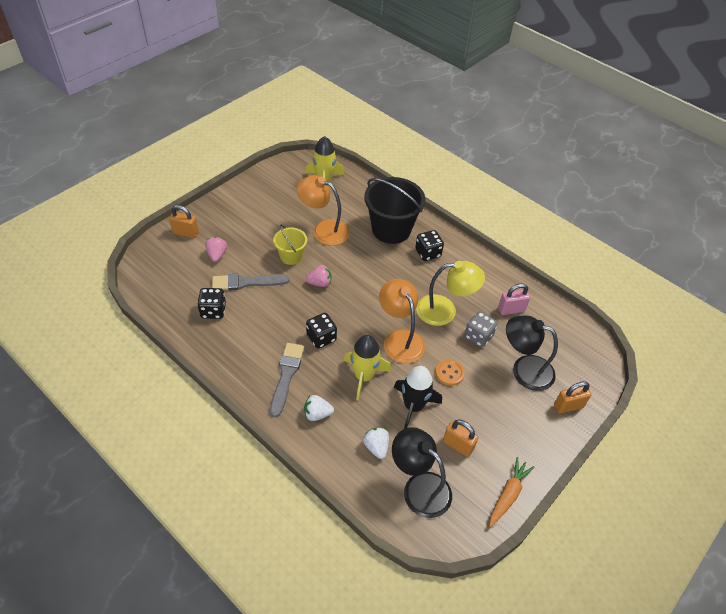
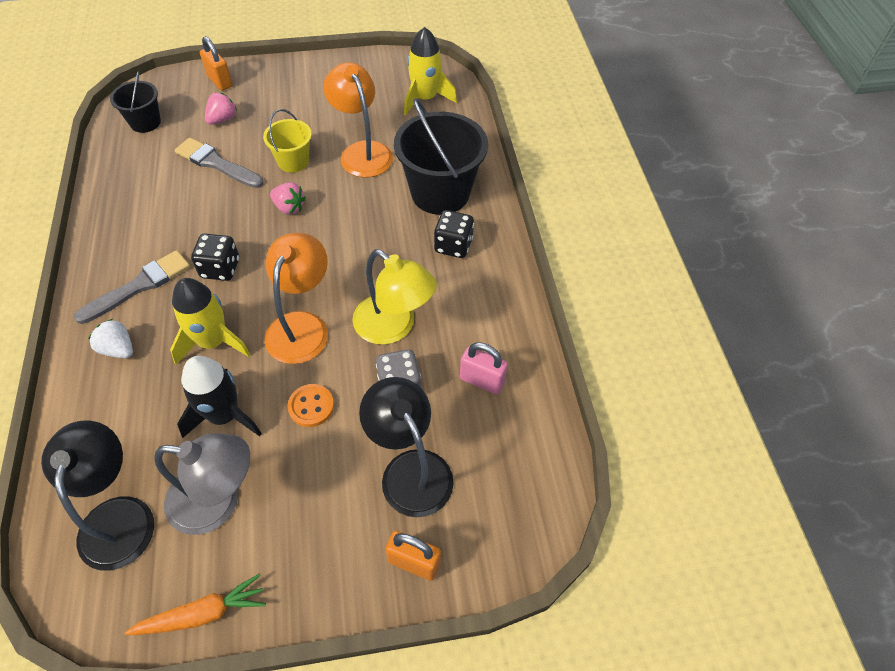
camera: 40 degrees right, 5 degrees up
(167, 283) = (145, 122): none -> black bucket
(213, 311) = (152, 174): black dice -> none
(376, 447) = (131, 432): white strawberry -> none
(458, 445) = (218, 501): orange padlock -> grey lamp

